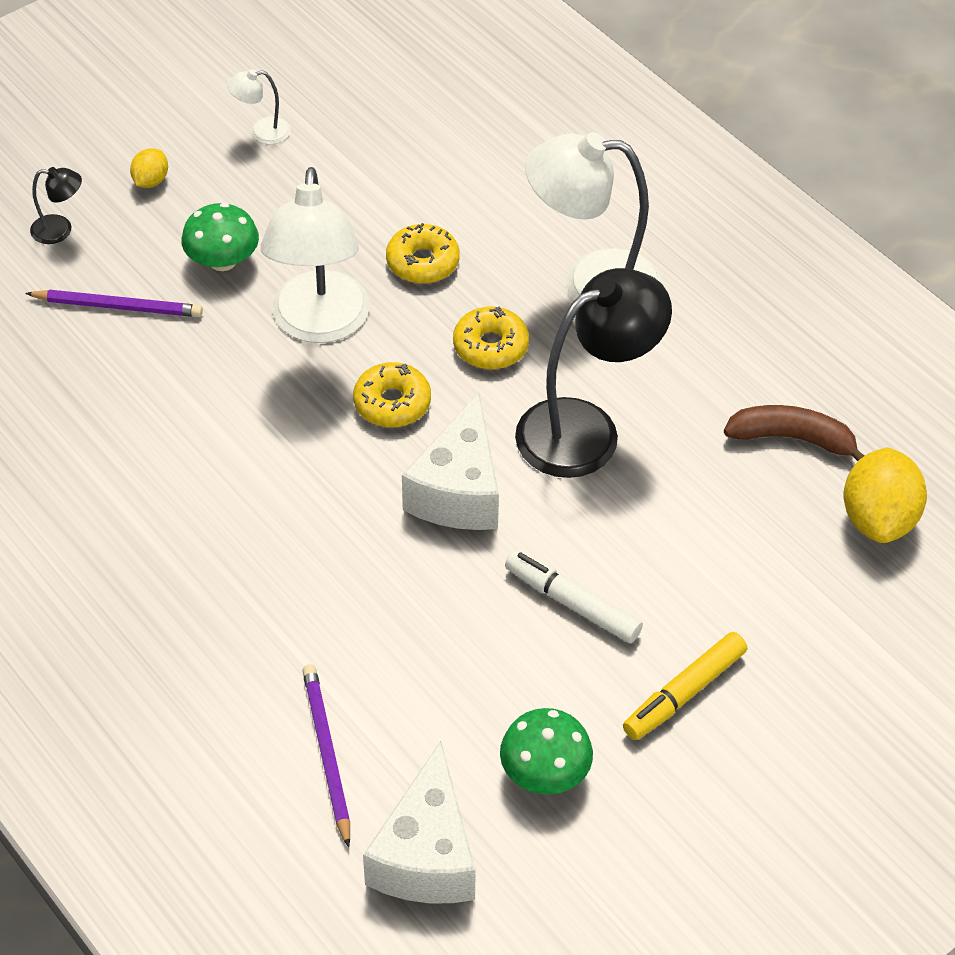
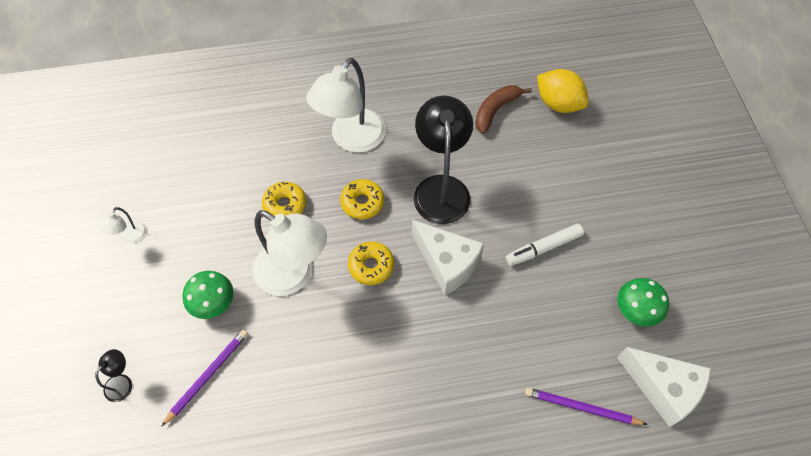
camera: 60 degrees left, 10 degrees up
(151, 181) = (122, 313): yellow lemon -> none
(685, 692) = (617, 227): yellow marker -> none

